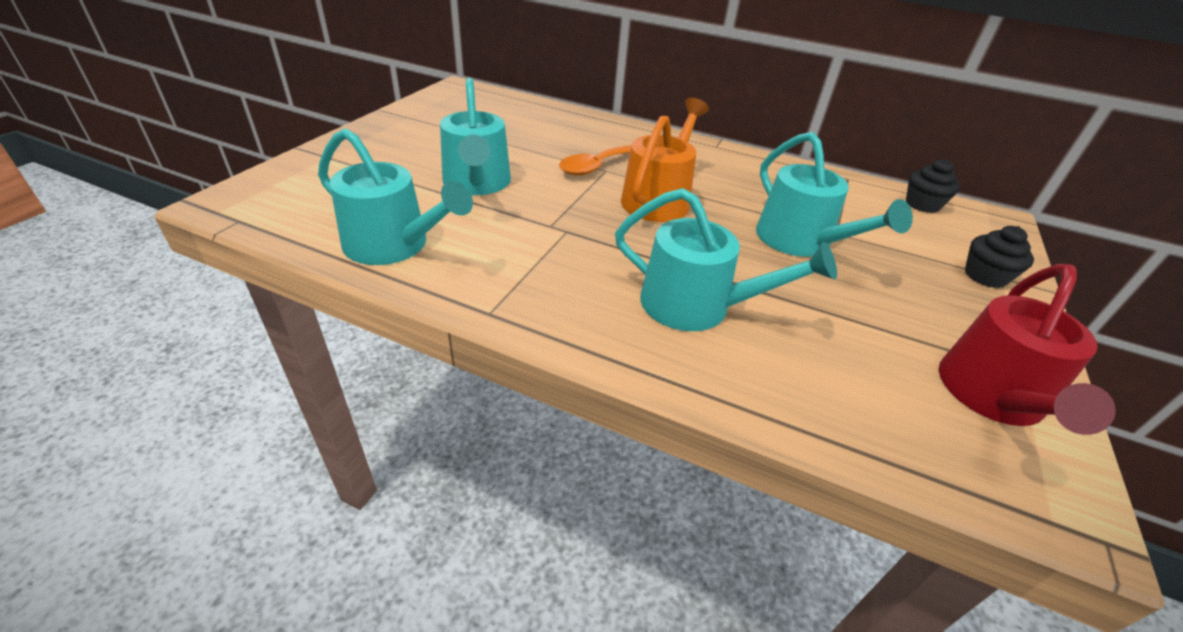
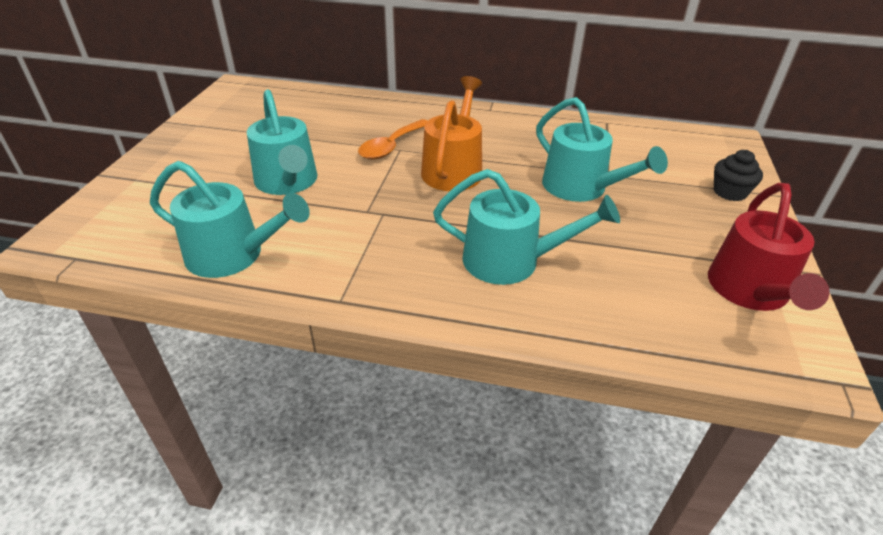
camera: 10 degrees left, 0 degrees up
(922, 204) = (671, 137): black cupcake -> none

